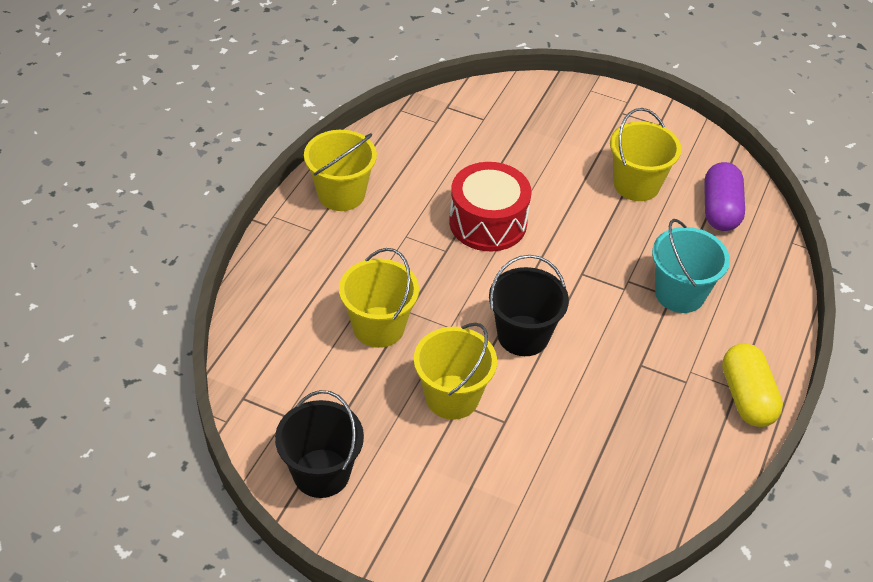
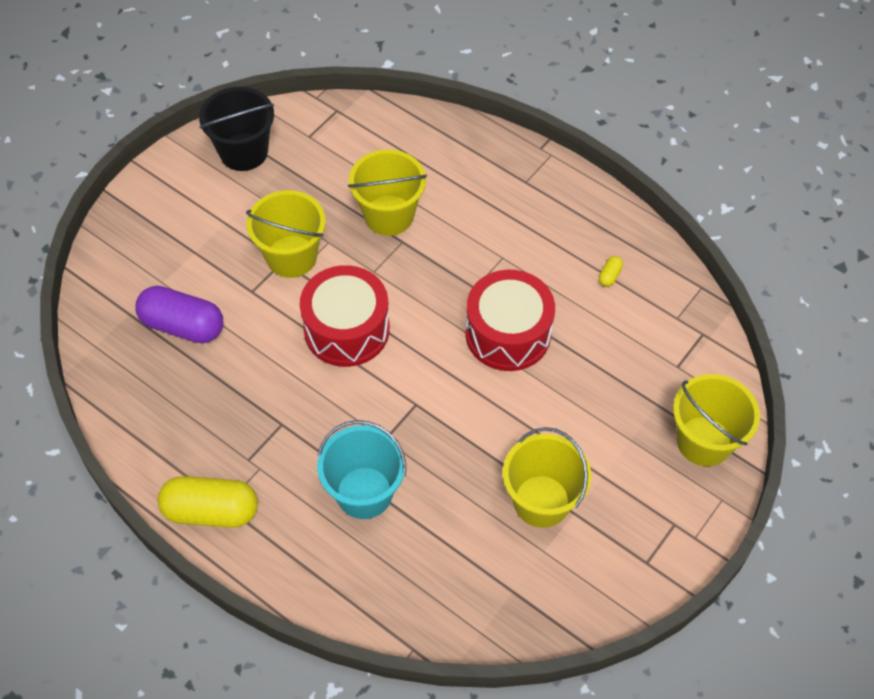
camera: 105 degrees right, 10 degrees up
(341, 194) = (573, 213): yellow bucket -> yellow bucket (704, 441)
(405, 164) = (609, 276): none -> yellow capsule
(523, 336) = (347, 329): black bucket -> red drum
(720, 209) = (483, 583): purple capsule -> purple capsule (183, 325)

